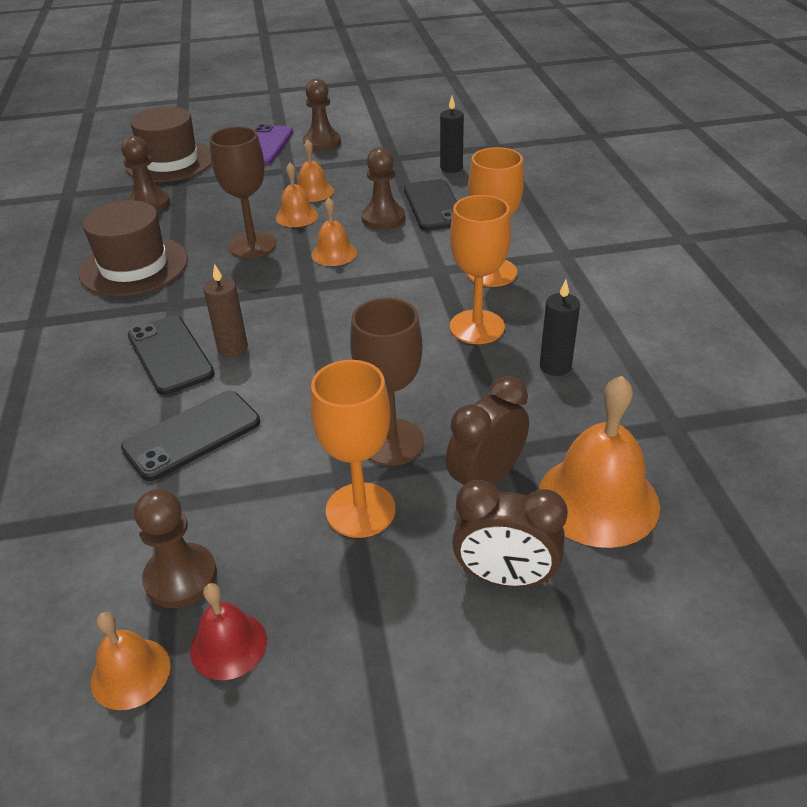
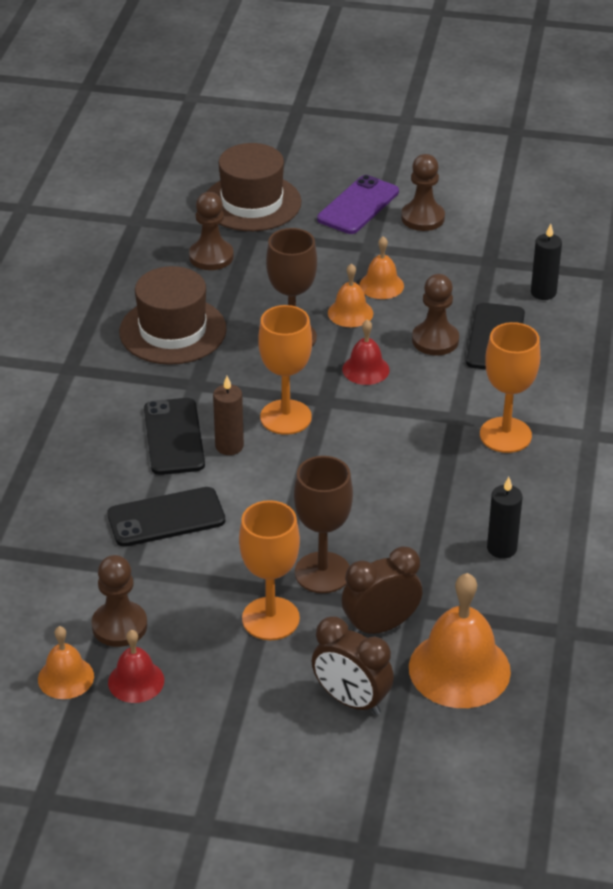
camera: 20 degrees right, 0 degrees up
(334, 253) = (365, 369): orange bell -> red bell
(477, 327) = (455, 489): orange goblet -> orange goblet (286, 417)

